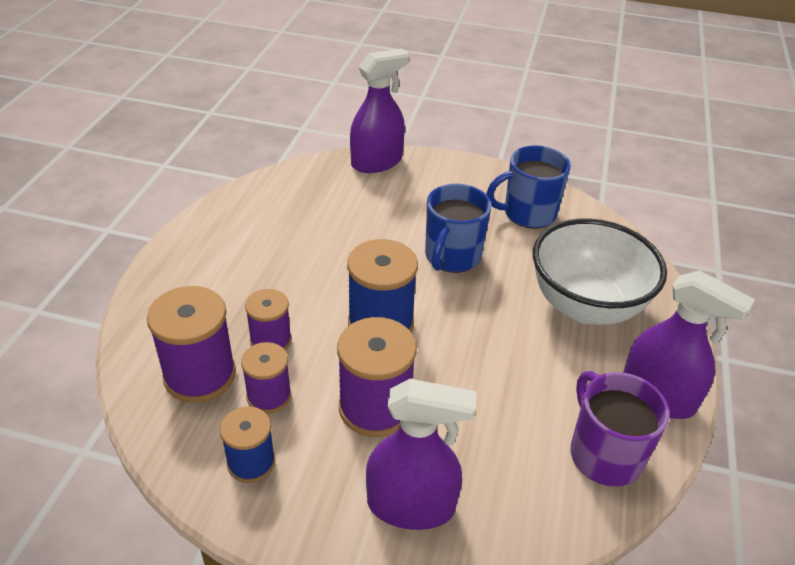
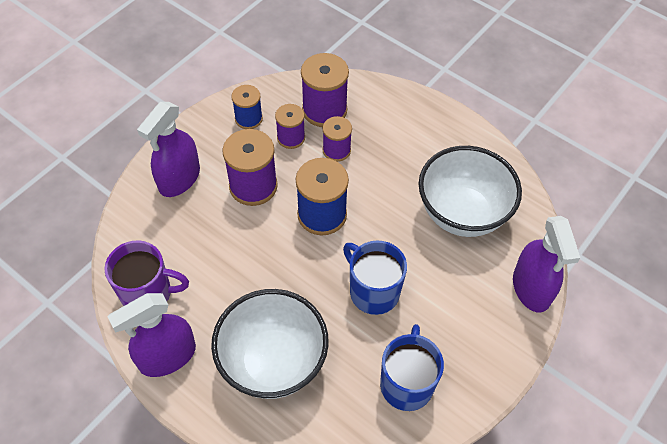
camera: 115 degrees right, 15 degrees up
(314, 217) = (462, 213): none -> white bowl

